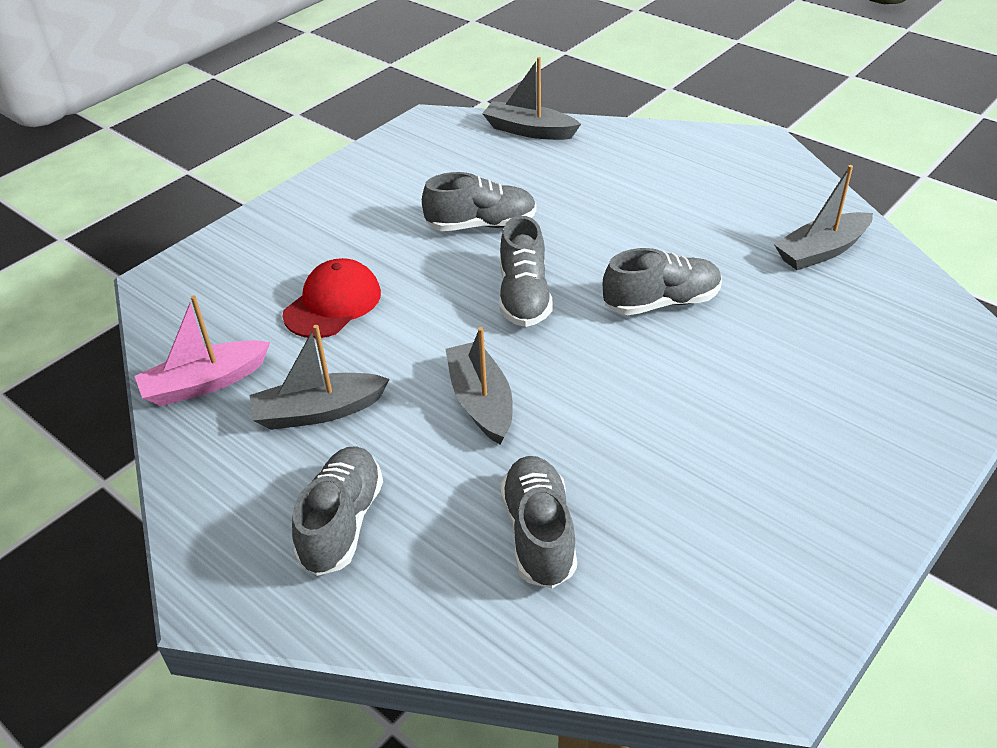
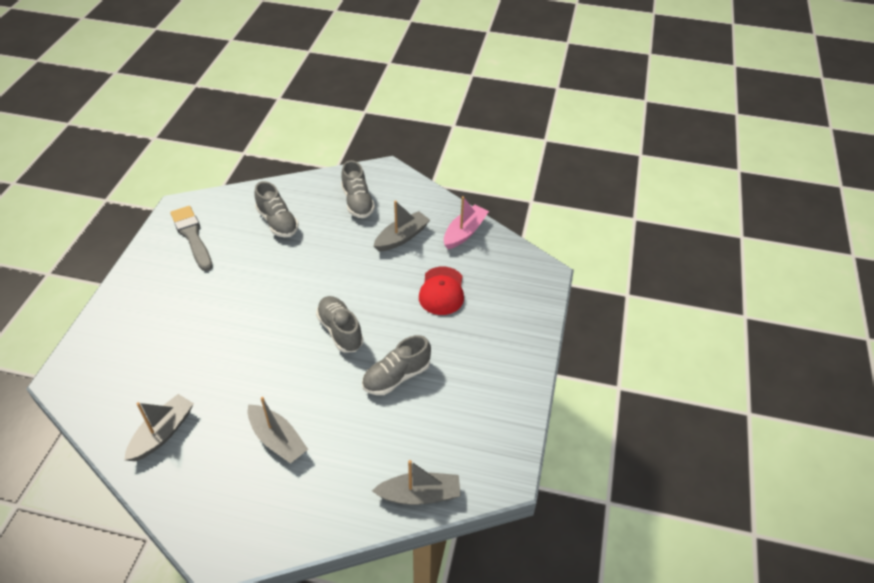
camera: 150 degrees right, 5 degrees up
(481, 402) = (330, 265): grey boat -> grey boat (277, 440)
(661, 302) = (259, 354): grey shoe -> none
(742, 565) = (192, 236): none -> grey brush

